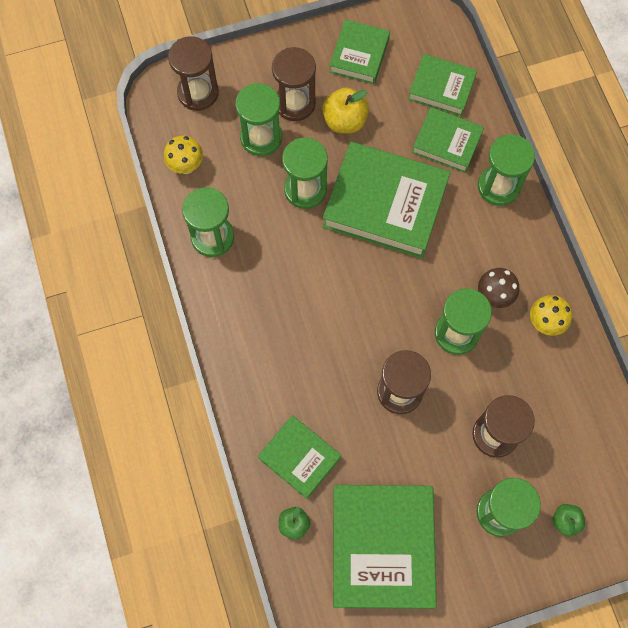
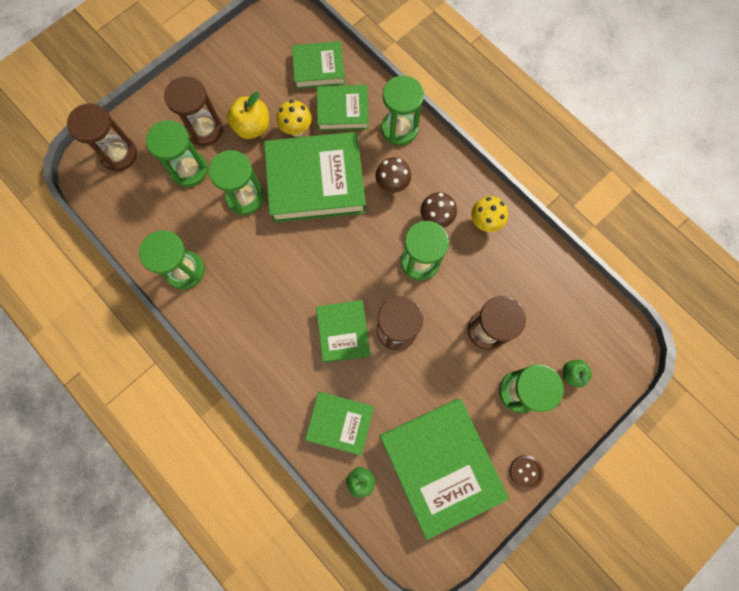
camera: 25 degrees left, 5 degrees up
(186, 166) = (136, 220): yellow mushroom -> yellow mushroom (296, 130)
(359, 55) = (240, 69): green book -> green book (343, 332)
(464, 242) = (392, 185): none -> brown mushroom
(468, 596) = (526, 472): none -> brown button

